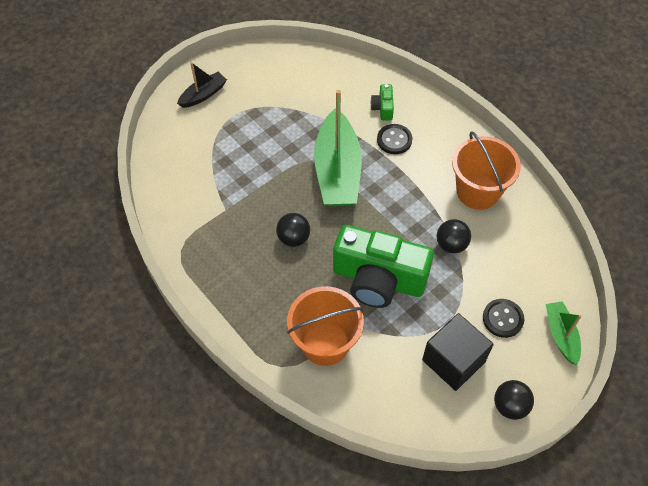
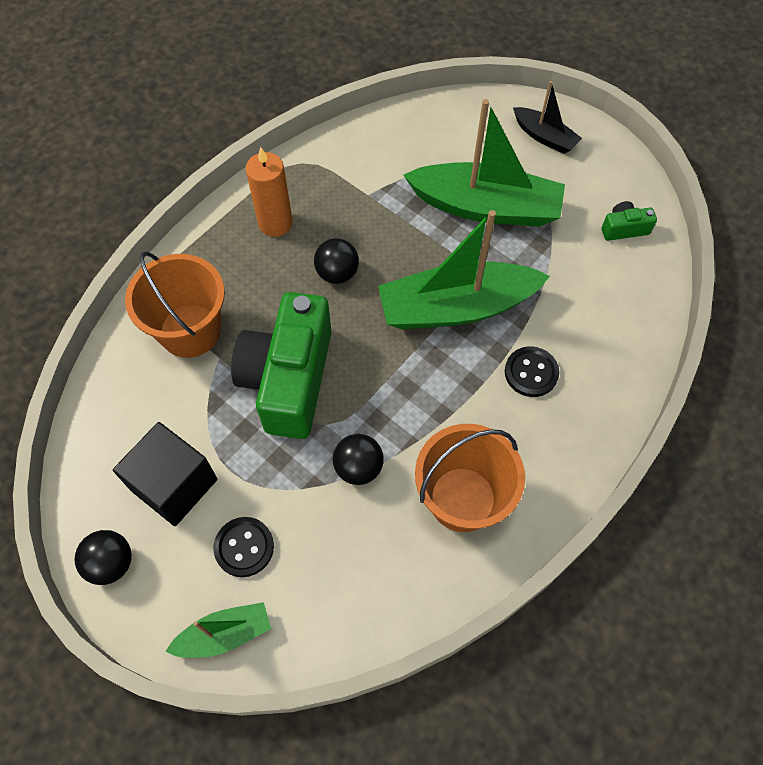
camera: 80 degrees right, 5 degrees up
(237, 275) = (275, 223): none -> orange candle
(257, 140) = (486, 207): none -> green boat
(383, 108) = (588, 350): green camera -> green camera (624, 228)

